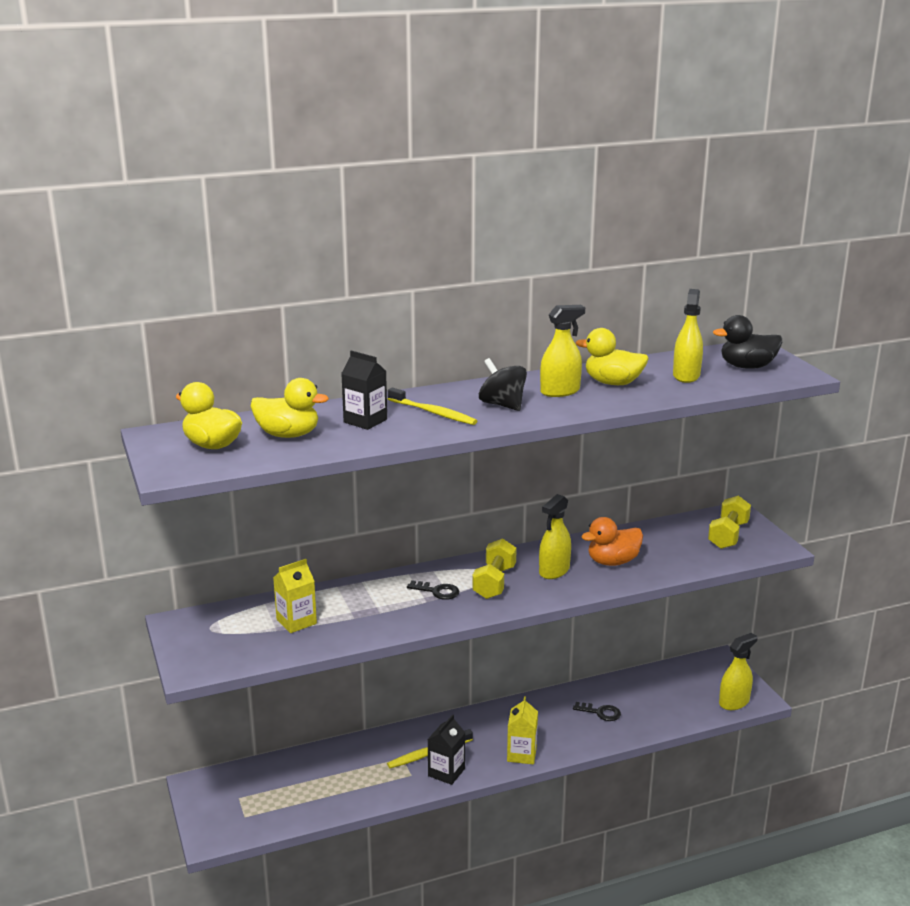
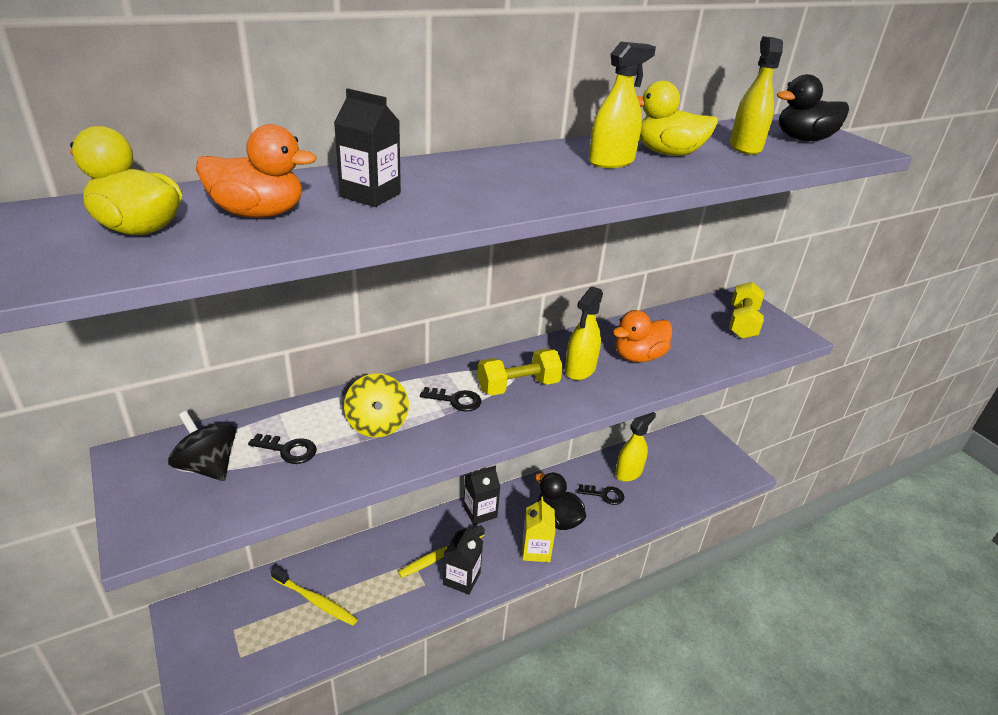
camera: 10 degrees left, 10 degrees up
(288, 435) = (258, 213): yellow duck -> orange duck
(296, 622) = (288, 450): yellow carton -> black key
(369, 606) = (377, 424): none -> yellow spinning top
(433, 413) = (461, 185): yellow toothbrush -> yellow toothbrush (315, 601)
(471, 721) = (480, 512): none -> black carton
(494, 582) = (518, 386): yellow dumbbell -> yellow dumbbell turned 60 degrees clockwise
(502, 405) = (547, 176): black spinning top -> black spinning top (208, 466)
(548, 730) = (558, 519): none -> black duck
(734, 702) = (724, 477): yellow spray bottle -> yellow spray bottle (628, 472)

